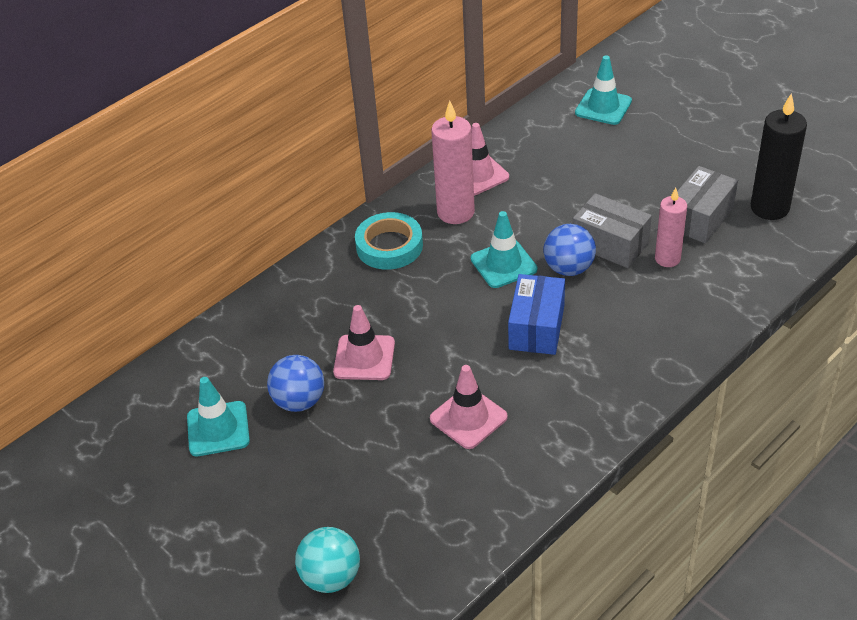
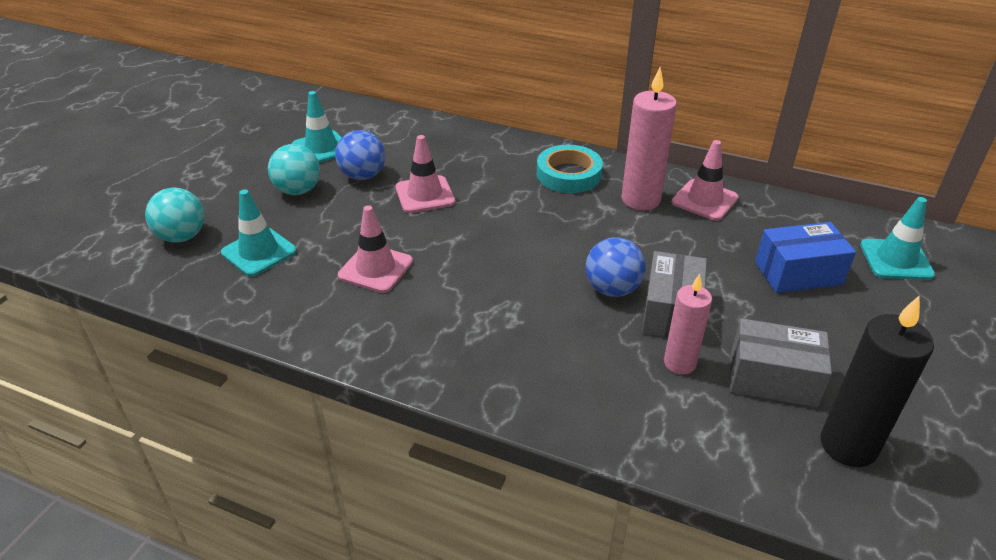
camera: 65 degrees right, 5 degrees down
(296, 461) = (298, 190): none -> turquoise ball
(503, 264) = (589, 244): turquoise traffic cone -> turquoise traffic cone (259, 252)
(536, 327) = (513, 285): blue box -> blue box (798, 273)

